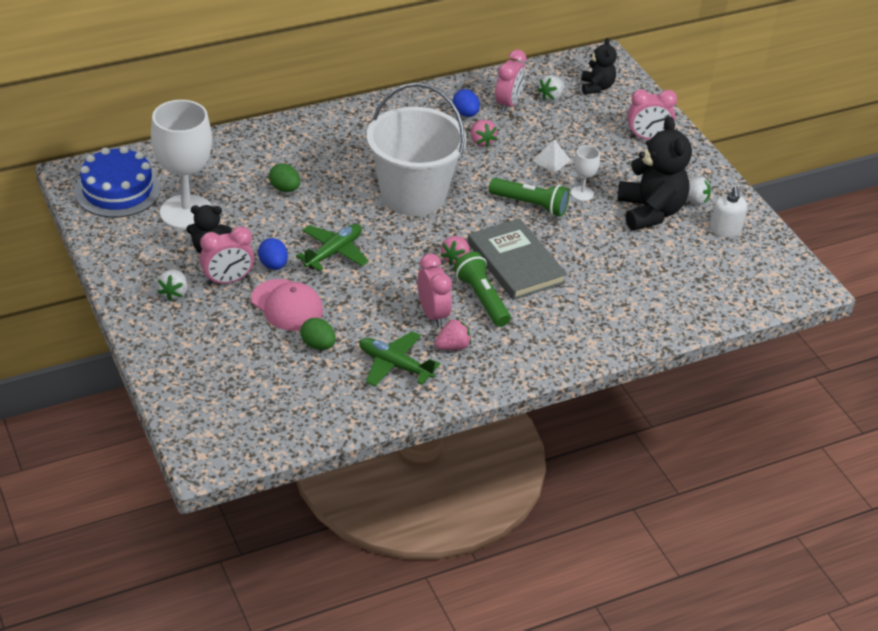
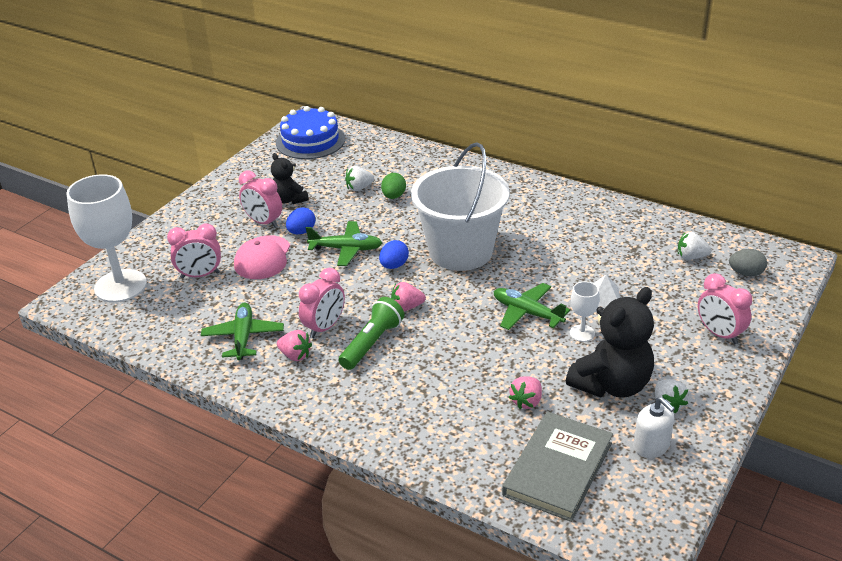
camera: 60 degrees right, 5 degrees down
(174, 293) = (227, 209): white strawberry -> white strawberry (359, 188)
(186, 212) = (318, 174): white goblet -> white goblet (120, 286)
(318, 345) = (231, 291): green egg -> none
(465, 114) = (600, 227): blue egg -> blue egg (394, 265)
(481, 141) = (575, 251): pink strawberry -> pink strawberry (526, 401)
(508, 104) = (646, 241): pink clock -> pink clock (200, 275)
(516, 263) = (440, 340): grey book -> grey book (558, 469)
(530, 205) = (527, 313): green flashlight -> green plane
(596, 87) = (746, 273): black teddy bear -> grey egg
(725, 230) = (651, 446): white soap dispenser -> white soap dispenser turned 90 degrees counterclockwise

